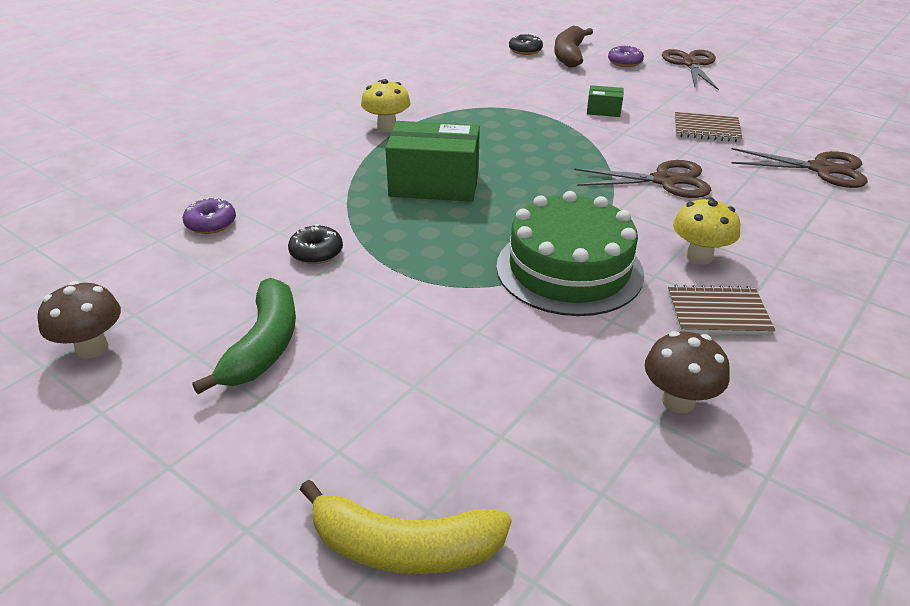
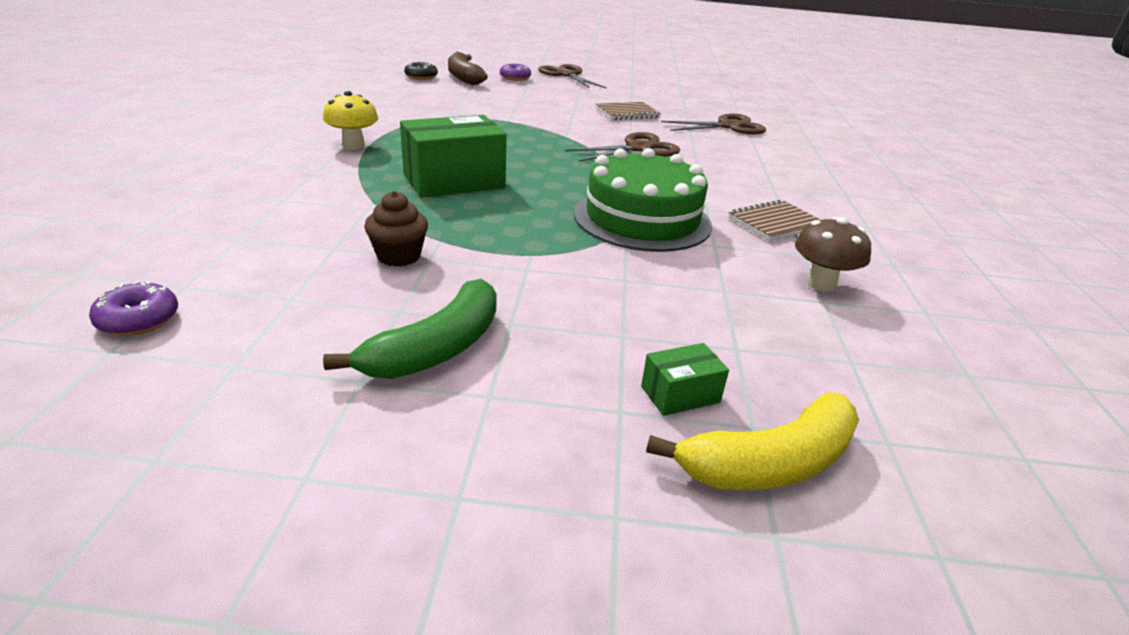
camera: 35 degrees left, 5 degrees down
(92, 348) = (212, 417): brown mushroom -> none
(211, 224) = (240, 257): purple donut -> purple donut (138, 320)
(264, 346) = (437, 348): green banana -> green banana turned 60 degrees clockwise
(316, 252) = (399, 256): black donut -> brown cupcake
(603, 111) = (537, 110): green box -> green box (680, 394)
(699, 257) = (720, 191): yellow mushroom -> none

